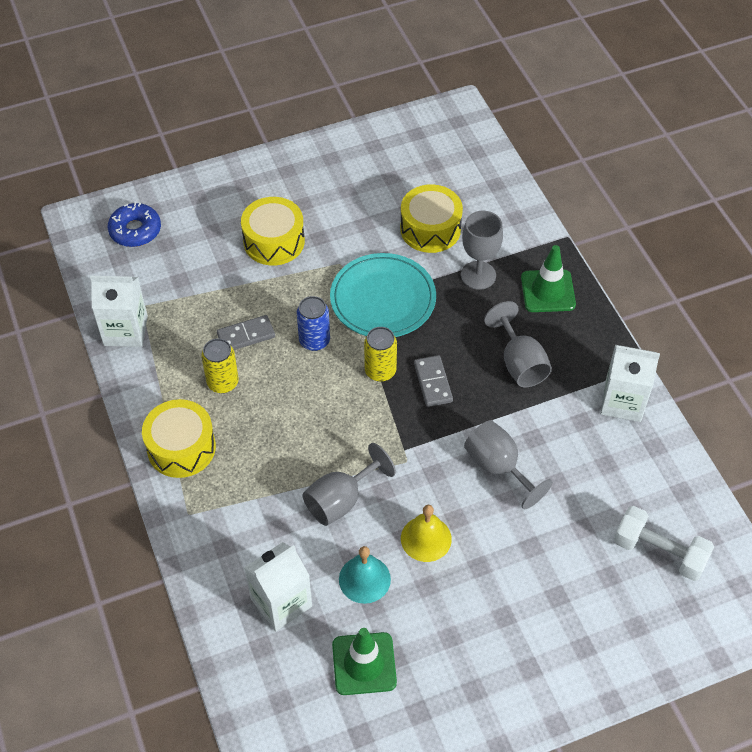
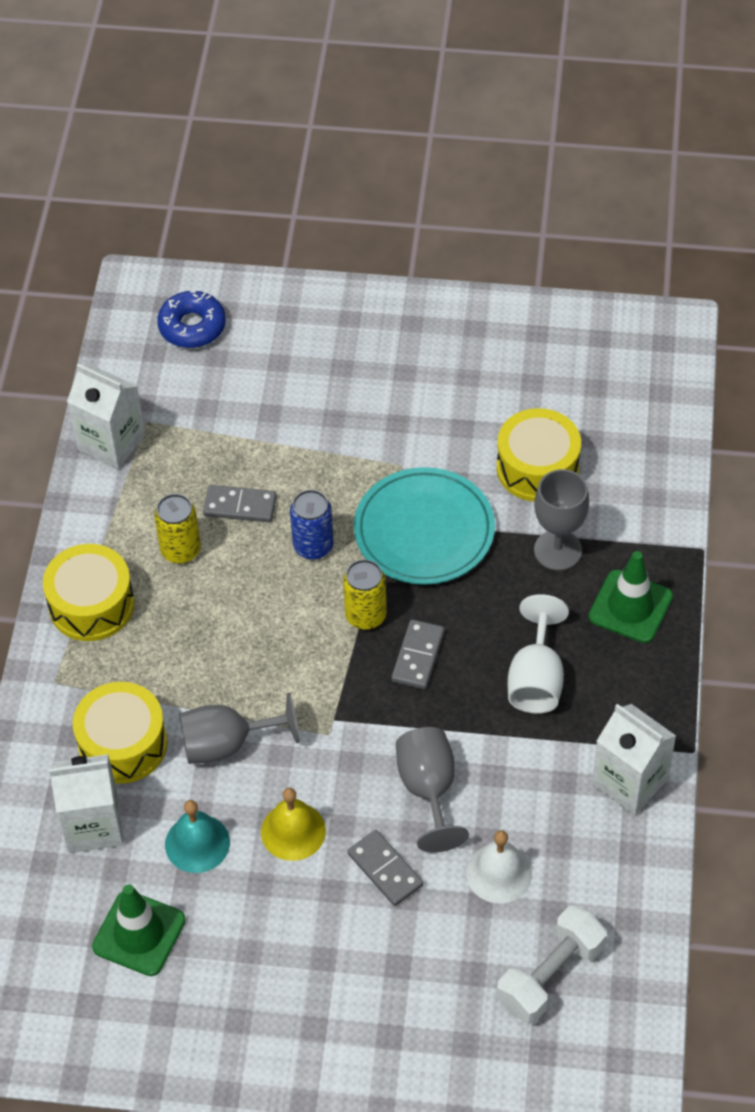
camera: 30 degrees right, 0 degrees up
(274, 241) = (341, 405): yellow drum -> yellow drum (123, 744)
(505, 534) = (385, 869): none -> grey domino
(519, 363) = (536, 679): grey goblet -> white goblet
(581, 501) = (499, 873): none -> white bell
(659, 552) = (550, 975): white dumbbell -> white dumbbell turned 75 degrees clockwise

